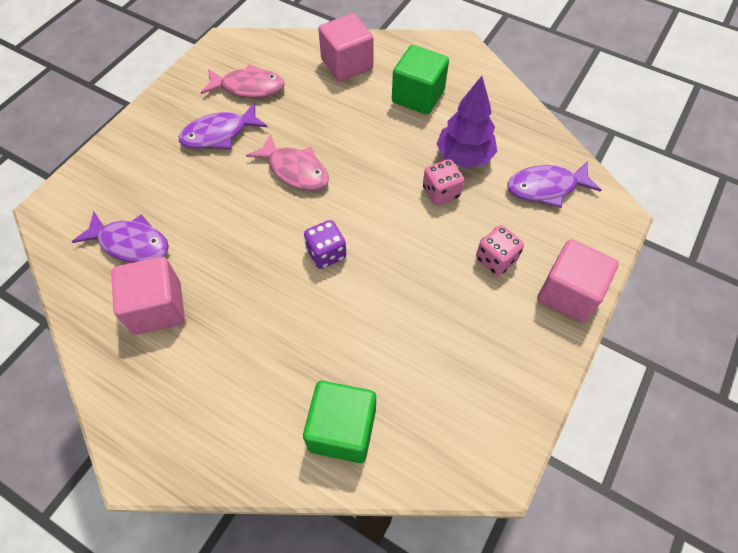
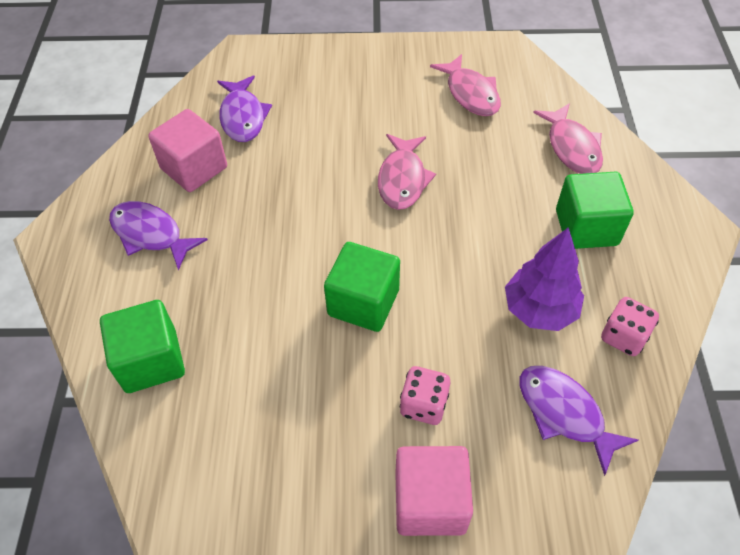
camera: 60 degrees right, 5 degrees down
(219, 134) = (399, 105): purple fish -> purple fish (151, 234)
(326, 253) = (326, 253): purple dice -> none
(347, 64) = (572, 147): pink cube -> pink fish
(389, 252) = (363, 302): none -> green cube
(441, 192) = (473, 311): pink dice -> pink dice (623, 337)

